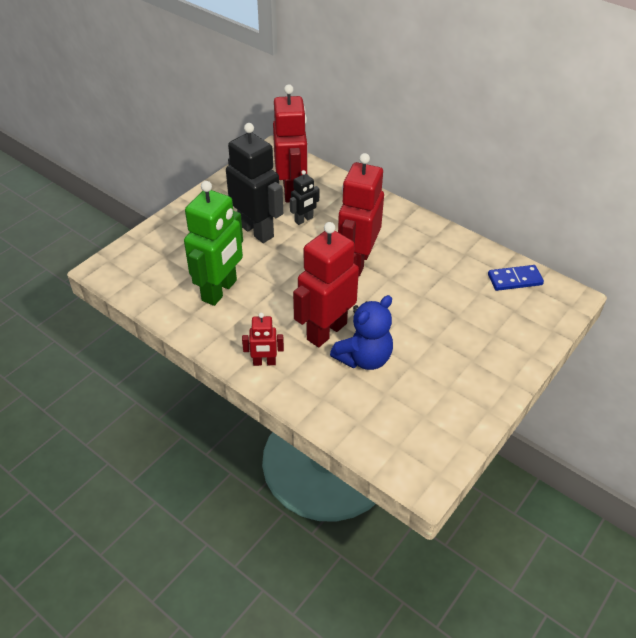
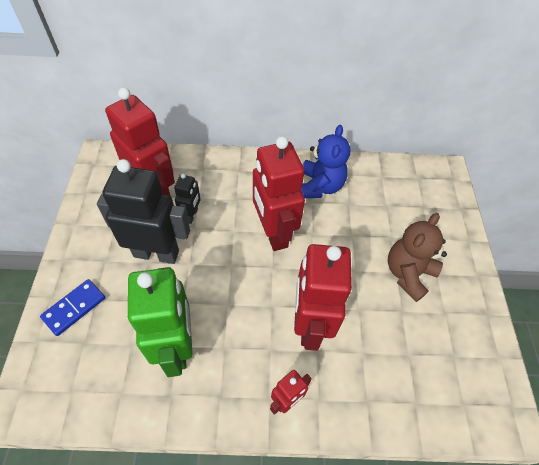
camera: 40 degrees left, 10 degrees up
(364, 358) = (363, 330): blue teddy bear -> blue teddy bear (319, 186)
(444, 346) = (408, 274): none -> brown teddy bear
(514, 279) = (399, 178): blue domino -> blue domino (74, 308)

